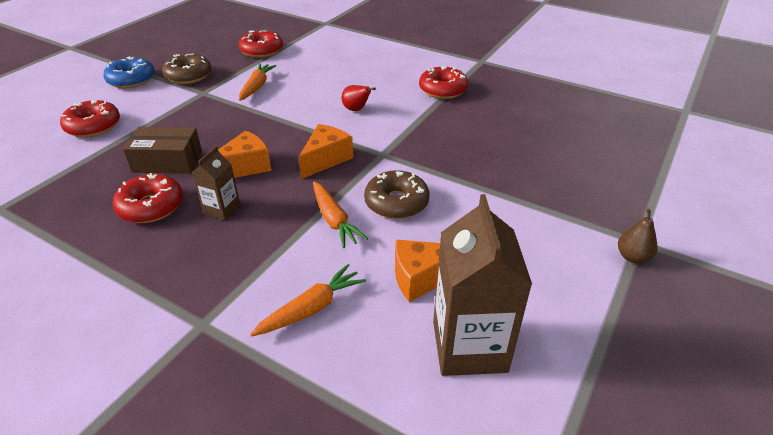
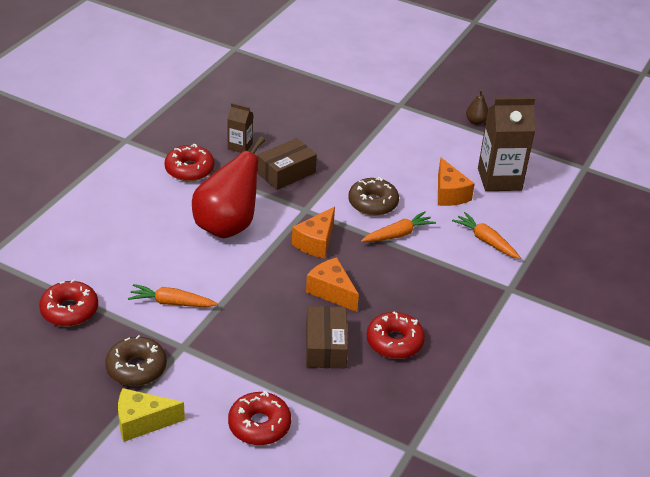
camera: 95 degrees left, 0 degrees up
(131, 80) = (142, 422): blue donut -> yellow cheese
(222, 209) = (392, 297): brown carton -> brown carton (240, 146)
(326, 159) = (316, 242): orange cheese -> orange cheese turned 90 degrees counterclockwise
(356, 109) = (227, 226): red pear -> red pear, size x2.42
(447, 142) = (286, 173): none -> brown box
(632, 257) = (415, 110): brown pear -> brown pear (476, 121)

